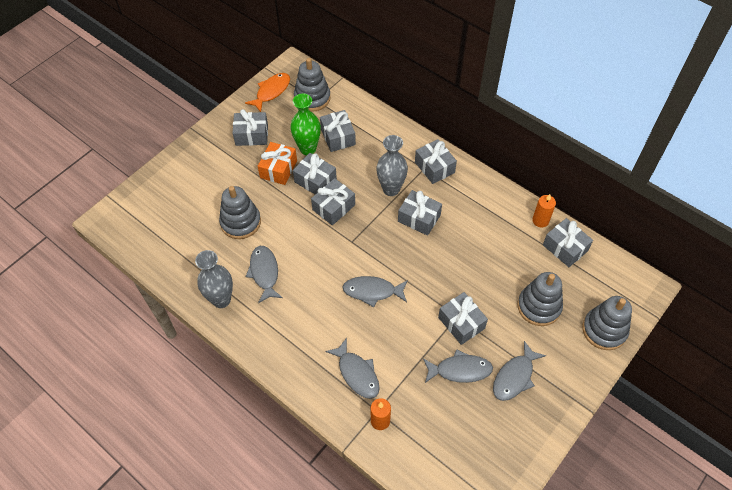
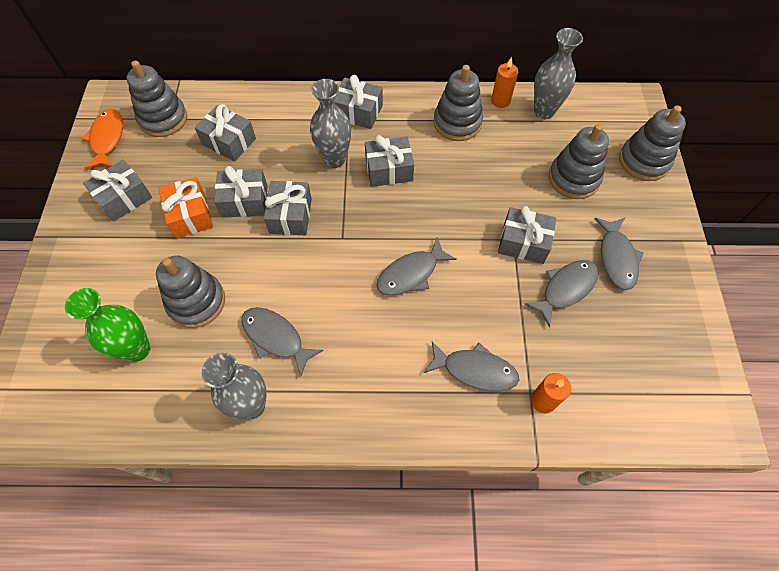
camera: 40 degrees left, 5 degrees up
(308, 149) = (206, 173): green vase -> green vase (137, 349)
(494, 216) = (457, 123): none -> grey stacking toy
(565, 248) = (544, 111): grey gift -> grey vase

